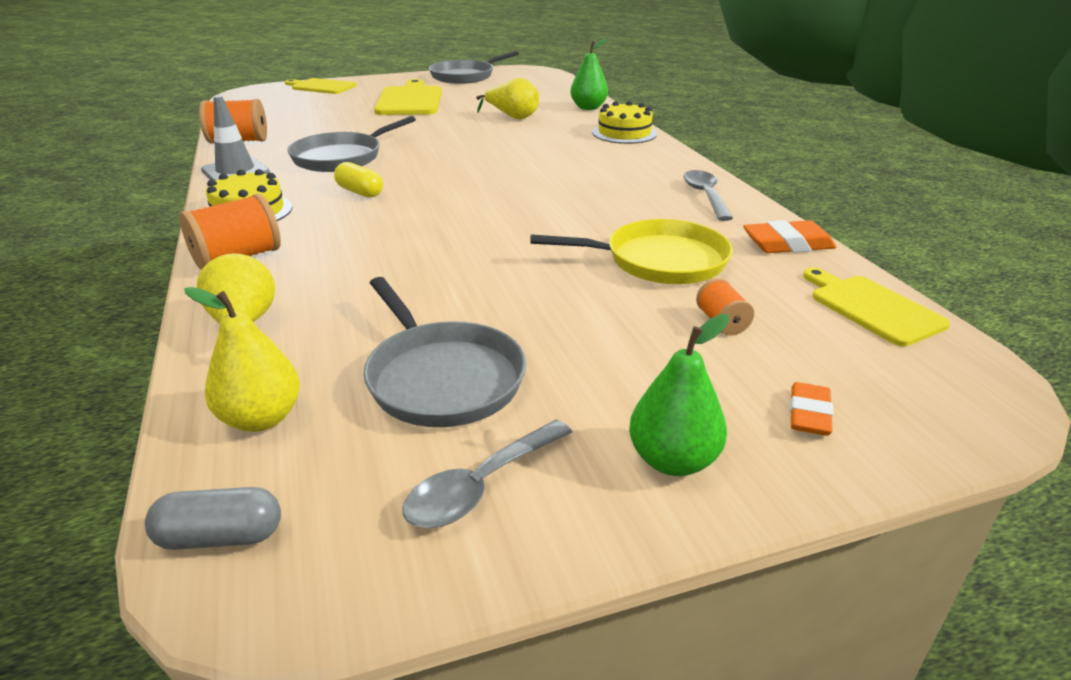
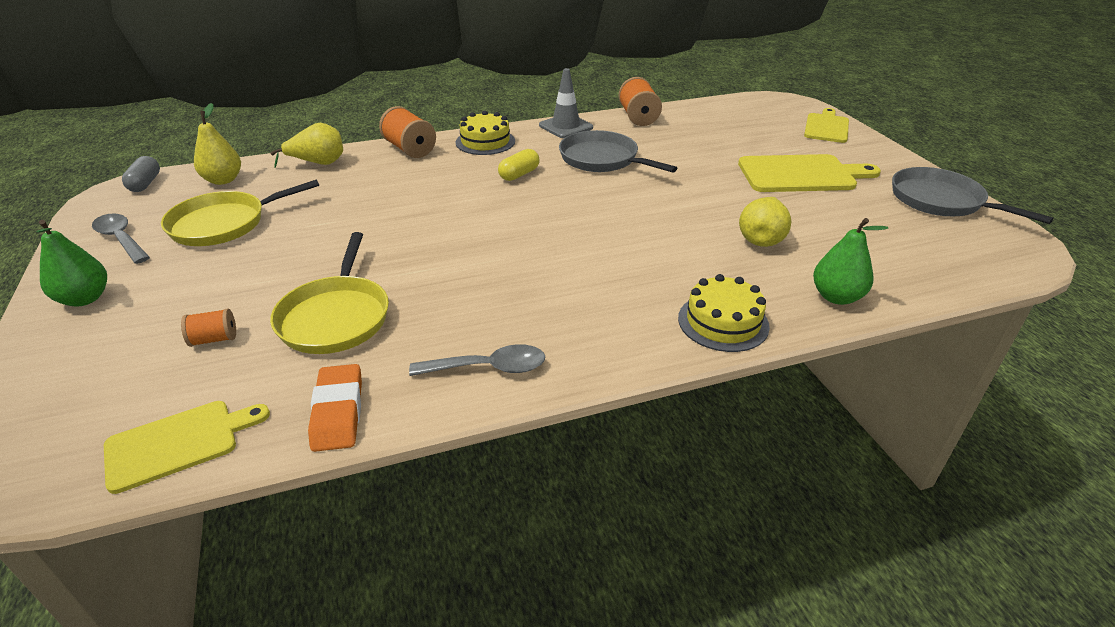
camera: 90 degrees right, 5 degrees up
(442, 378) = (223, 224): grey pan -> yellow pan
(809, 414) = (75, 362): orange eraser -> none

